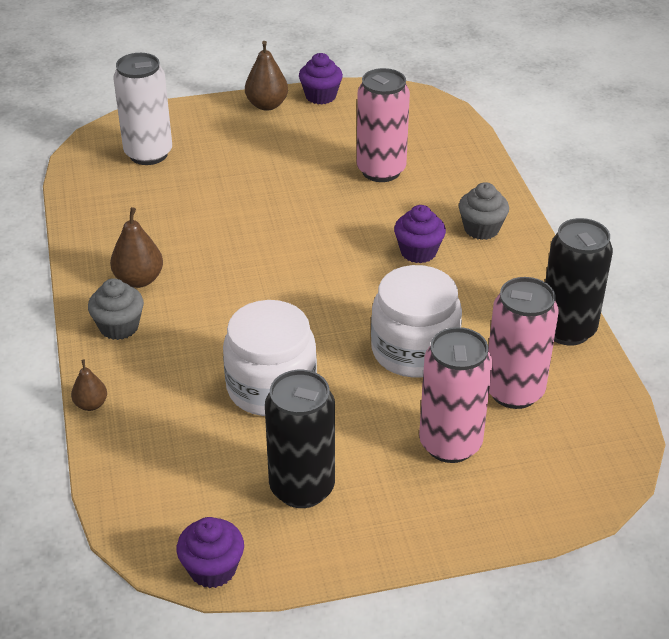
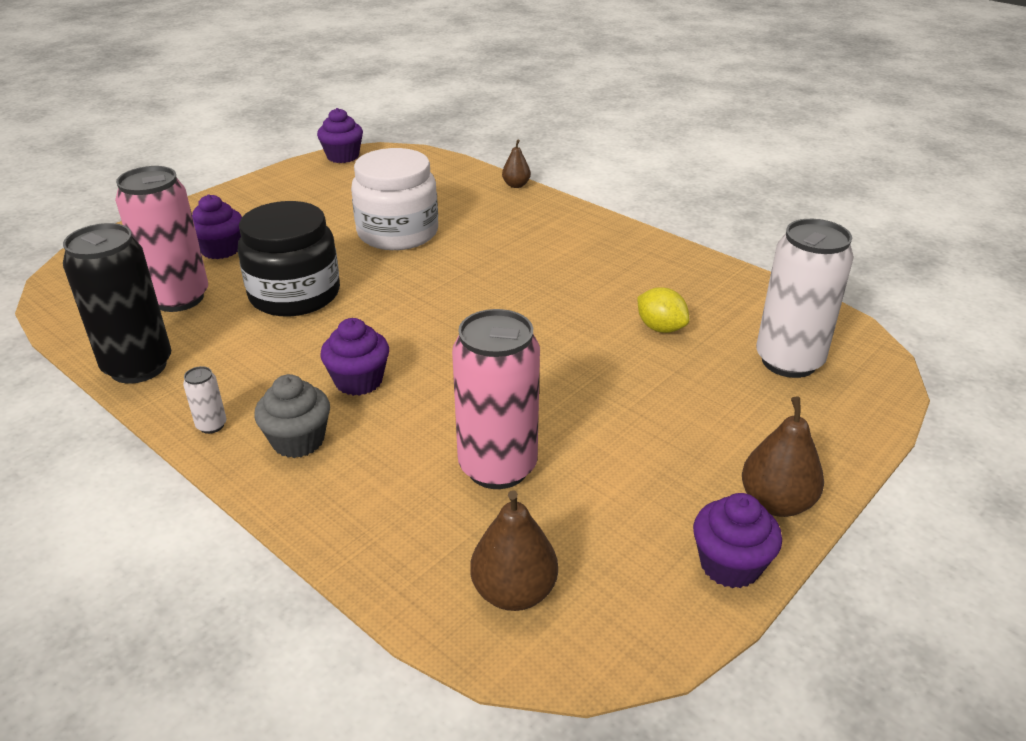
camera: 145 degrees right, 5 degrees down
(119, 327) = (564, 224): grey cupcake -> none
(139, 280) = (600, 255): brown pear -> brown pear (514, 592)
(187, 204) = (660, 328): none -> yellow lemon
(302, 488) = (319, 197): black can -> none
(414, 350) = (295, 294): white jar -> black jar
(450, 444) = (220, 249): pink can -> purple cupcake
(530, 260) = (211, 425): none -> white can

